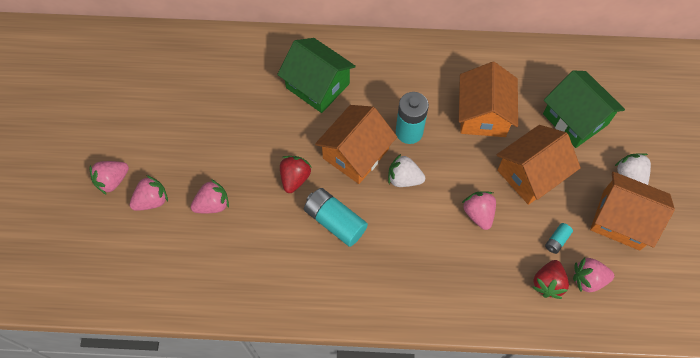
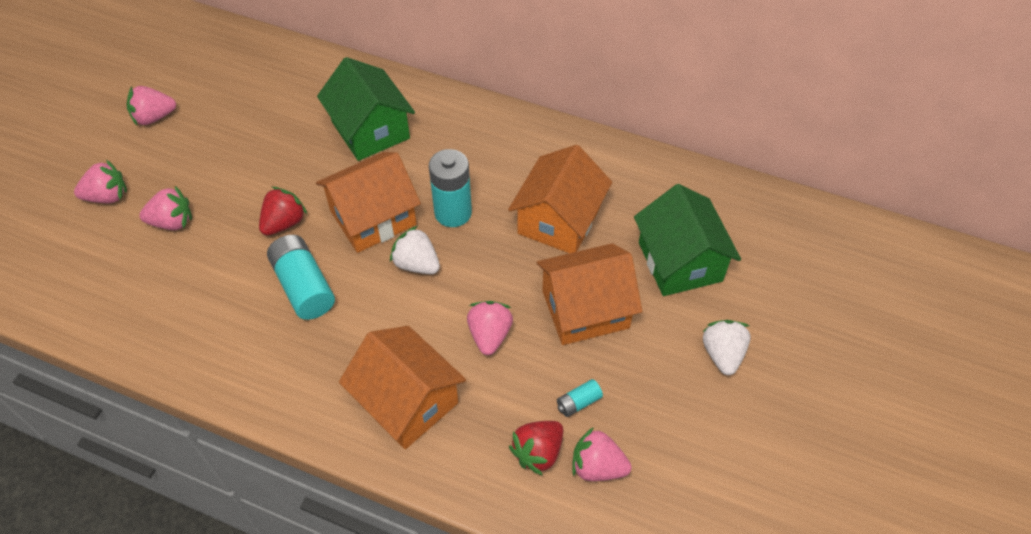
camera: 20 degrees right, 10 degrees down
(112, 181) = (78, 163): pink strawberry -> pink strawberry (154, 117)
(621, 220) = (683, 405): orange house -> orange house (407, 401)

